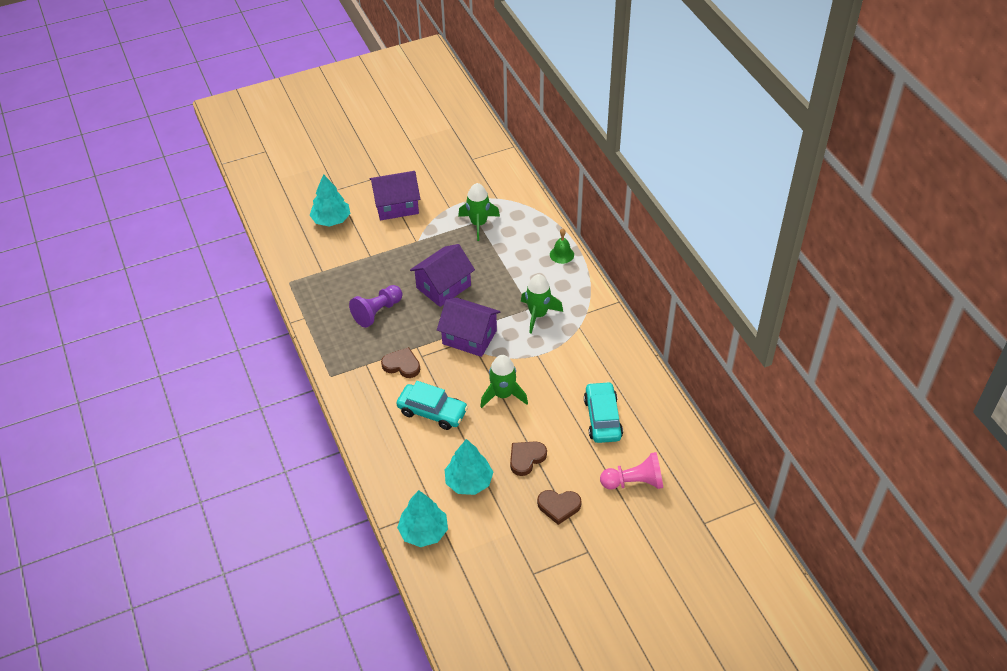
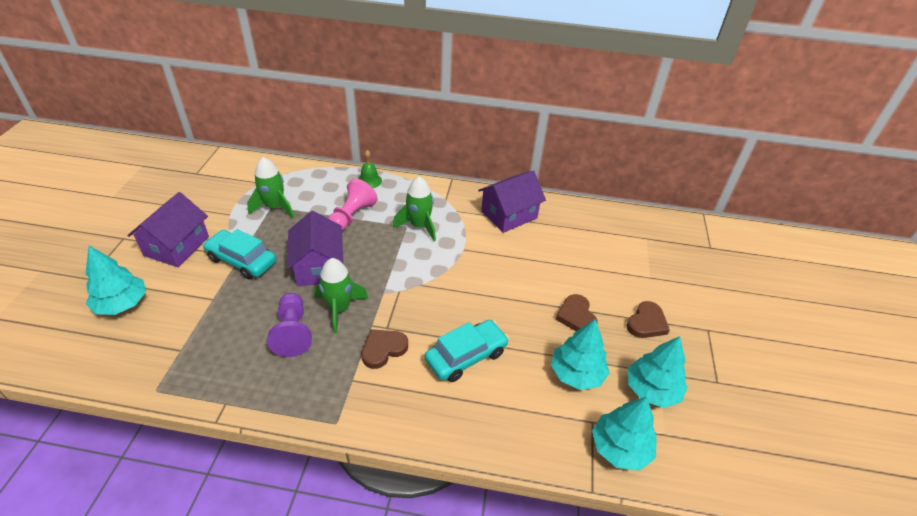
camera: 60 degrees left, 5 degrees down
(469, 337) = (399, 281): purple house -> purple house (509, 215)
(490, 533) = (652, 390): none -> turquoise tree
(503, 395) = (489, 294): green rocket -> green rocket (339, 308)
(602, 418) = (566, 247): turquoise car -> turquoise car (242, 260)
(634, 482) = (647, 263): pink pawn -> pink pawn (352, 216)

